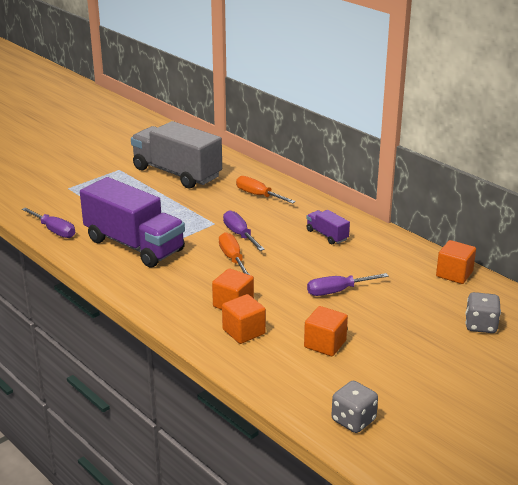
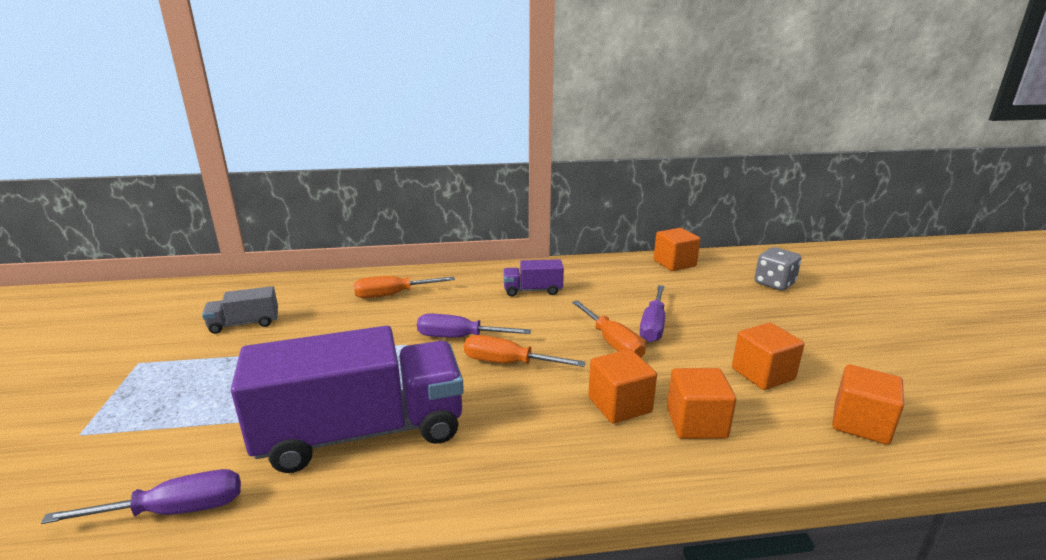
camera: 55 degrees left, 5 degrees down
(177, 173) = (244, 323): grey truck -> grey truck, size x0.44
(297, 283) = (612, 342): none -> orange screwdriver
(307, 387) = (860, 423): none -> orange cube
(353, 420) = (946, 417): grey dice -> none

